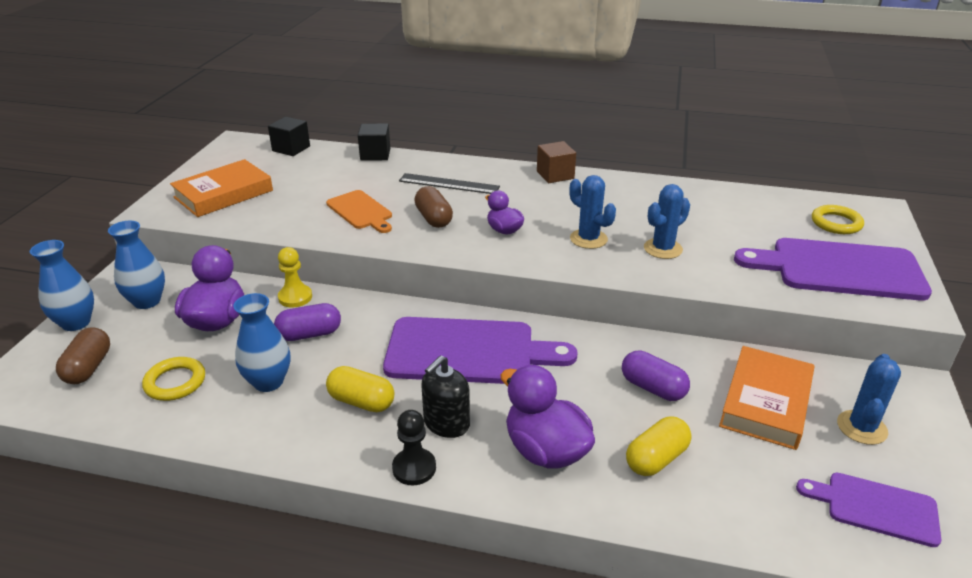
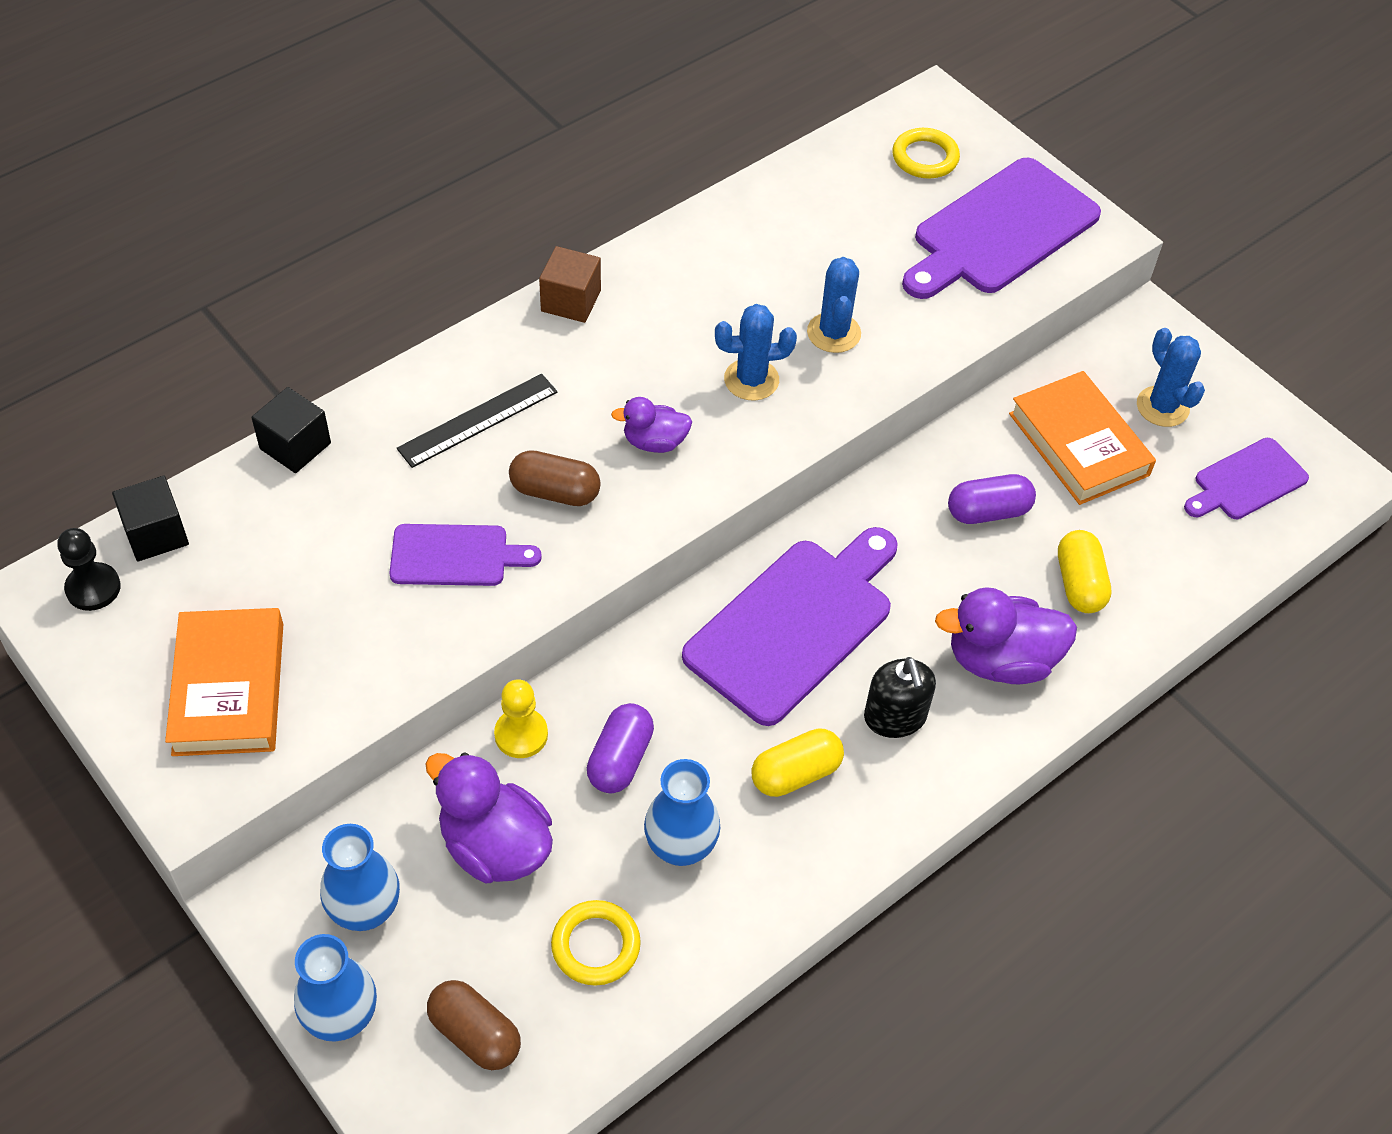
camera: 55 degrees left, 20 degrees up
(361, 211) = (455, 556): orange cutting board -> purple cutting board
(414, 468) = (937, 784): black pawn -> black pawn (93, 588)

